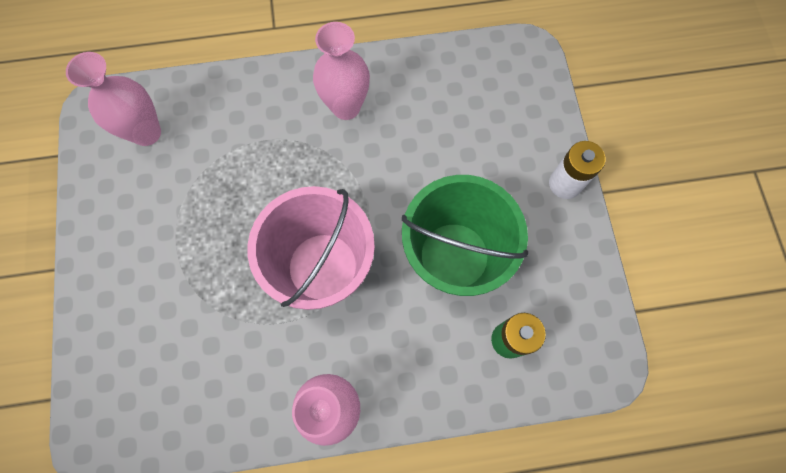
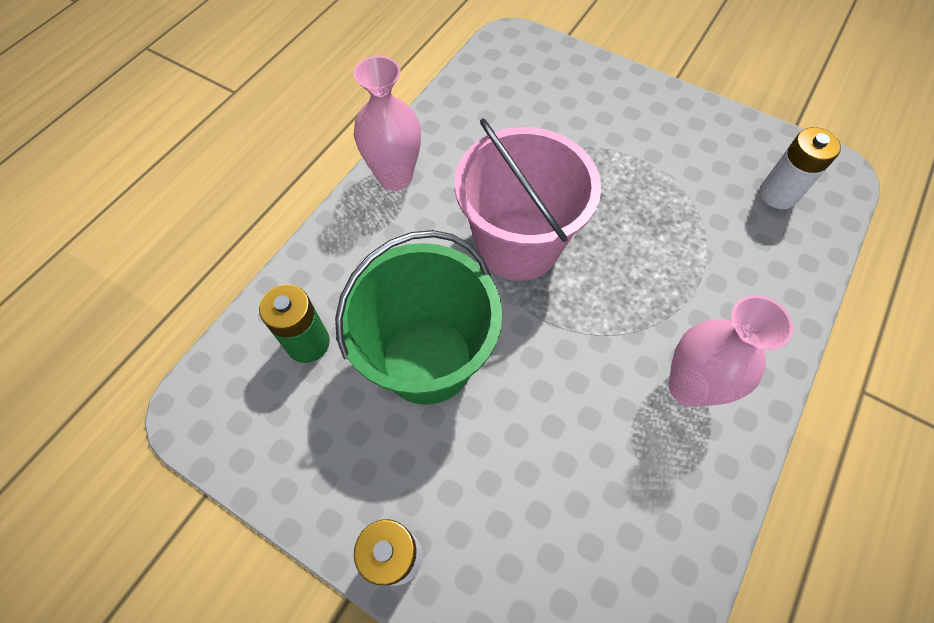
camera: 130 degrees right, 10 degrees down
(146, 133) = (778, 194): pink vase -> white battery

